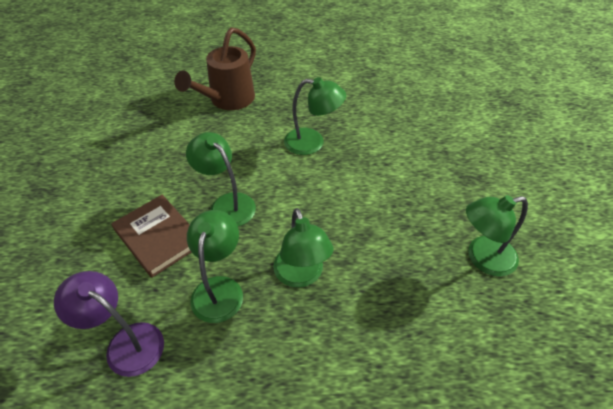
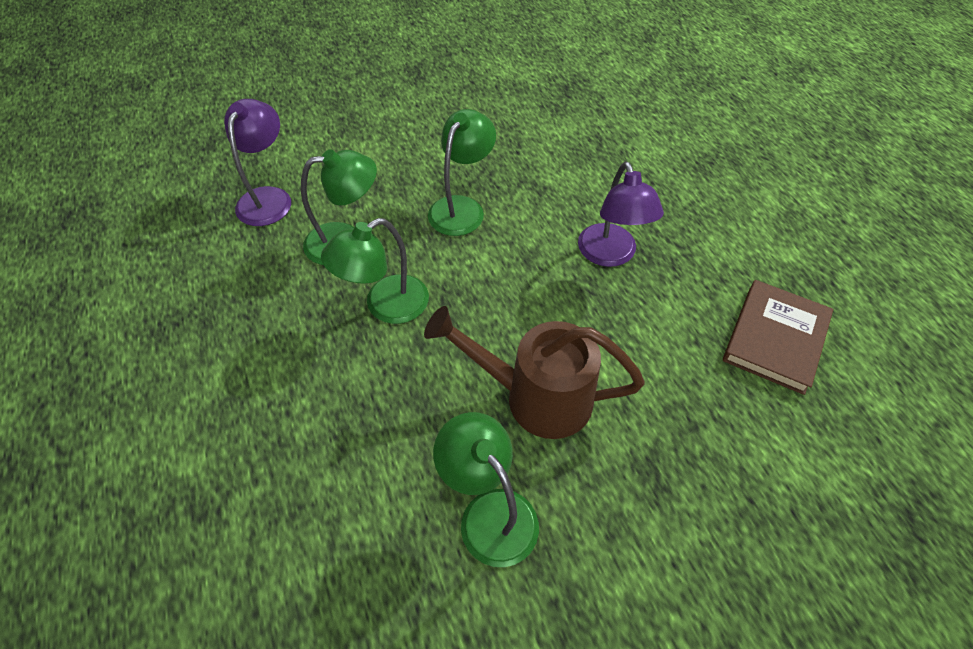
camera: 70 degrees right, 5 degrees up
(158, 237) = (393, 172): brown book -> brown book (775, 339)
(227, 100) = (635, 148): brown watering can -> brown watering can (535, 397)
(312, 142) = (610, 255): green lamp -> purple lamp

